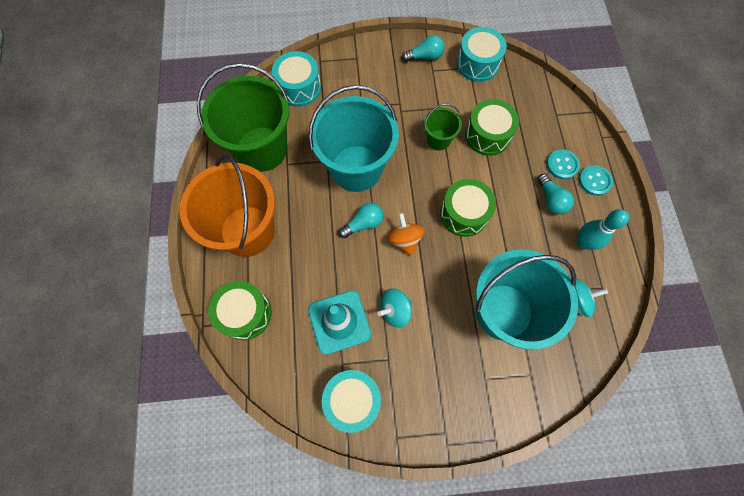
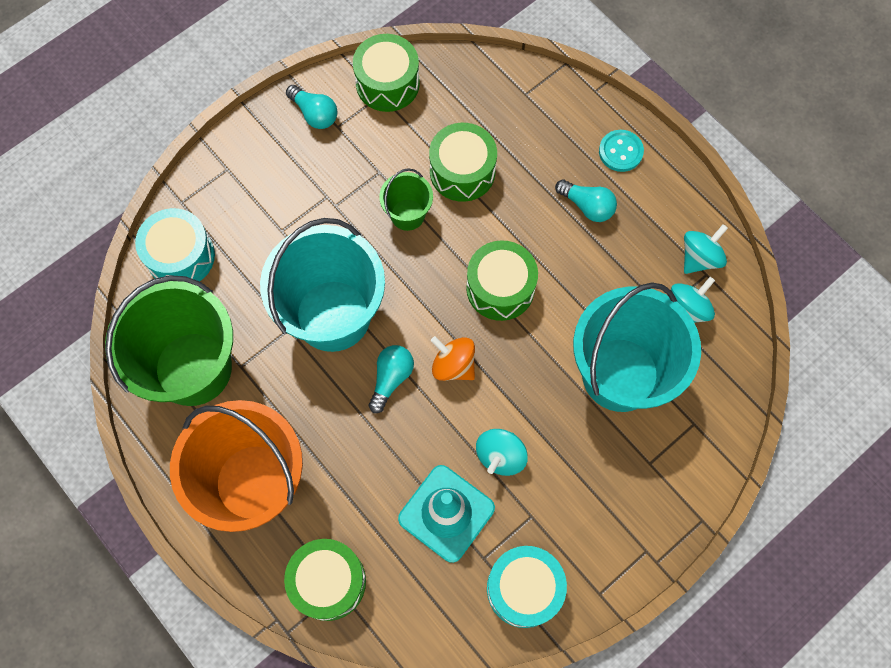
camera: 35 degrees left, 0 degrees up
(424, 57) = (314, 114): turquoise light bulb -> turquoise light bulb turned 90 degrees clockwise
(477, 64) = (387, 83): turquoise drum -> green drum
(562, 165) = (572, 155): turquoise button -> none
(583, 243) = (654, 235): turquoise bowling pin -> none
(604, 274) = (699, 258): none -> turquoise spinning top

